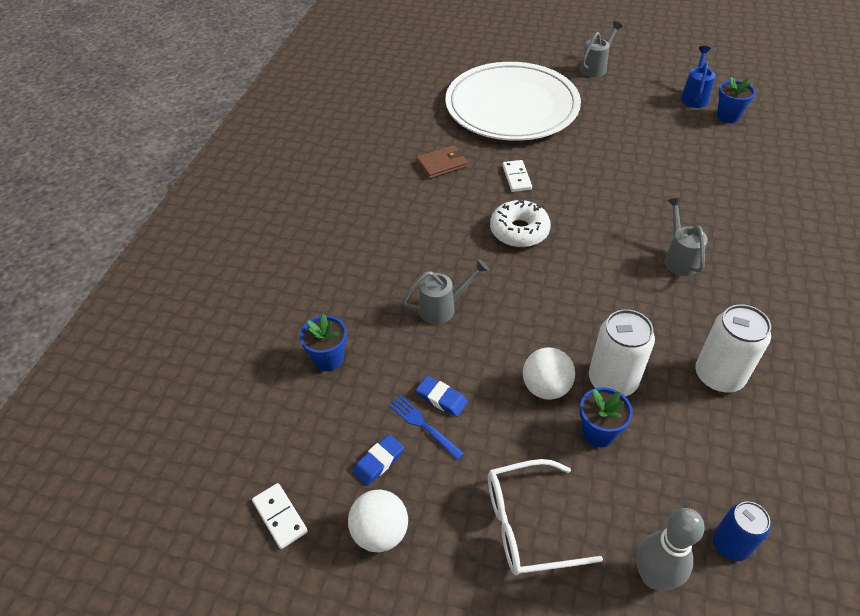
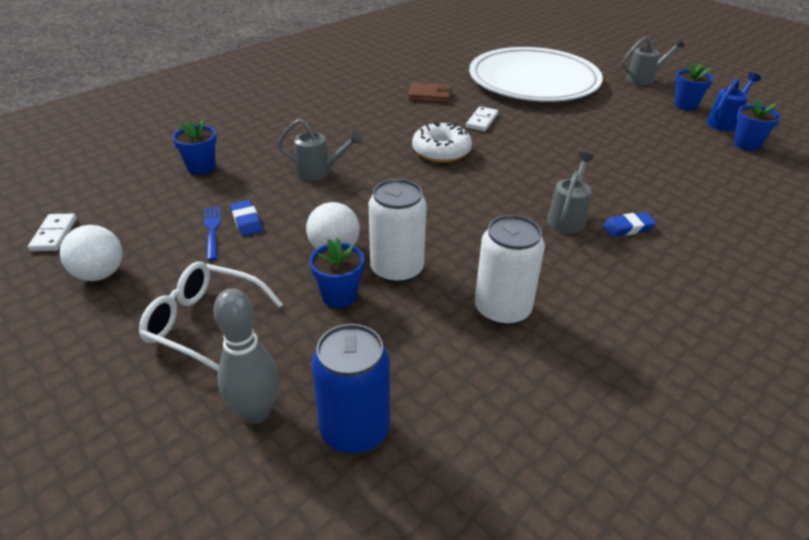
camera: 30 degrees right, 10 degrees down
(378, 462) = (154, 236): blue eraser -> blue eraser (628, 228)
(651, 88) = (685, 105): none -> blue flower pot
(730, 544) = (355, 430): blue can -> blue can, size x1.56

